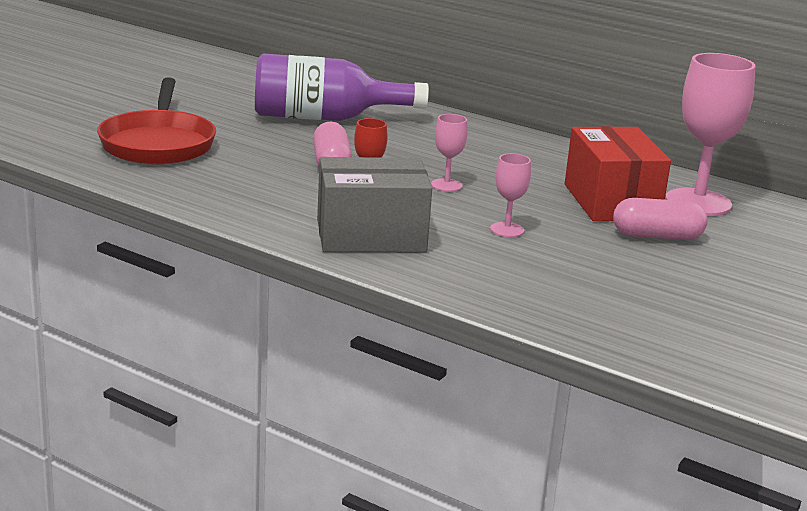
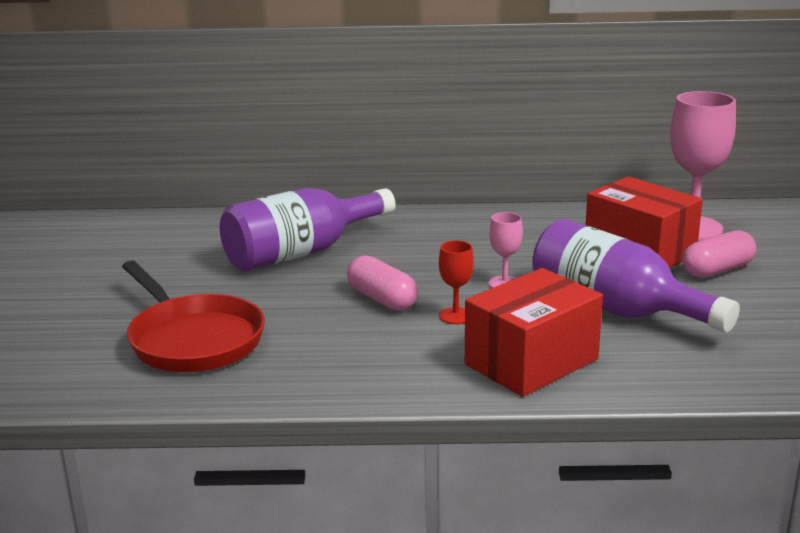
camera: 30 degrees left, 0 degrees up
(371, 236) = (531, 361): grey box -> red box
(507, 230) = (616, 309): pink goblet -> purple bottle

